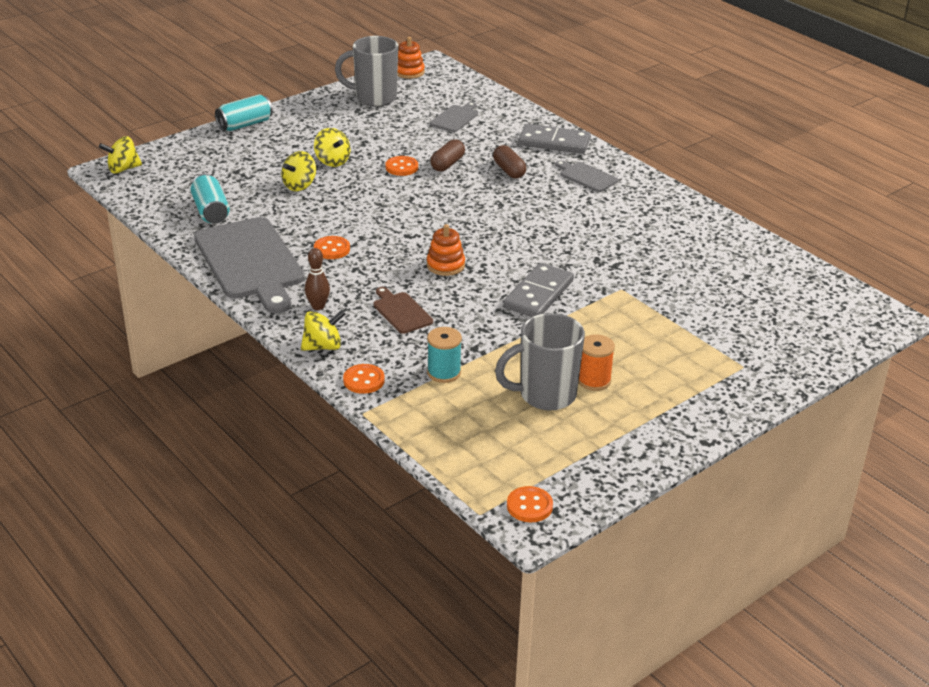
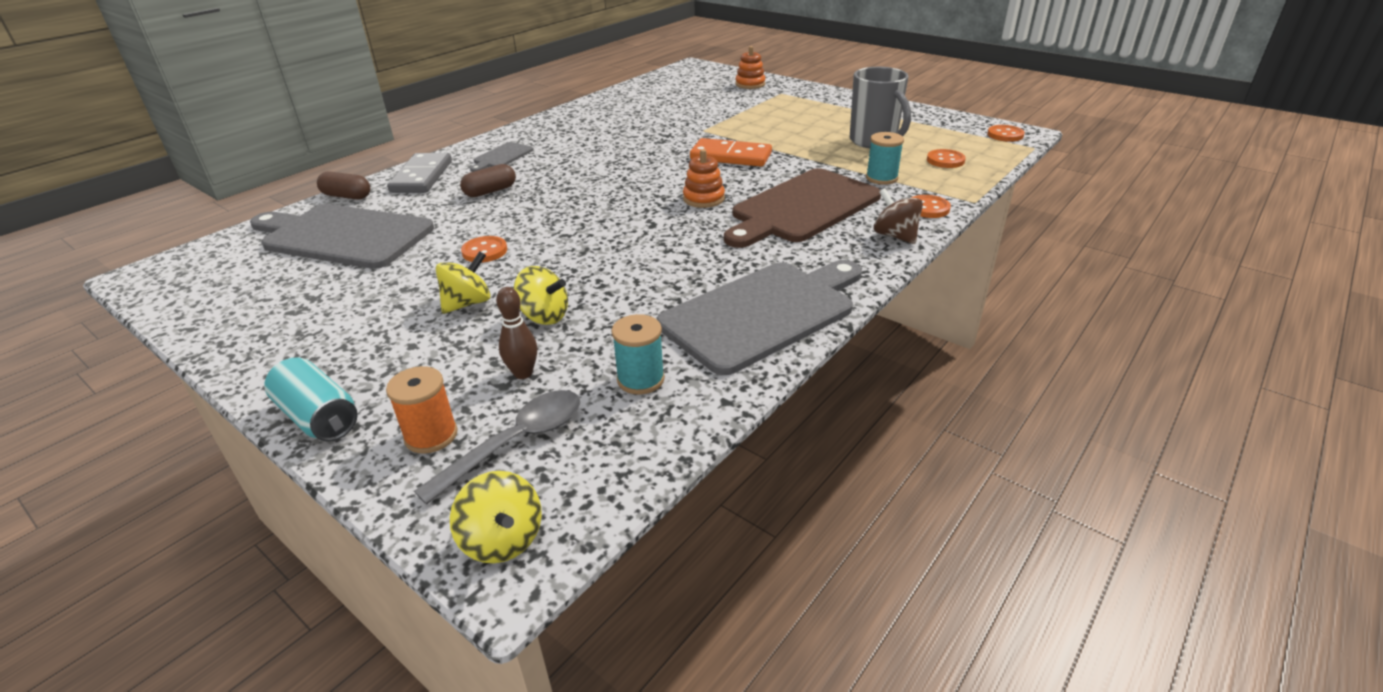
camera: 100 degrees left, 0 degrees up
(185, 173) = (515, 443): none -> grey spoon
(211, 211) = (640, 379): turquoise can -> turquoise spool
(318, 306) = (826, 251): brown bowling pin -> brown bowling pin (523, 373)
(323, 346) = (895, 236): yellow spinning top -> brown spinning top
(332, 249) = (703, 263): orange button -> orange button (945, 160)
(374, 98) = (252, 304): grey mug -> none
(401, 311) = (802, 208): brown cutting board -> brown cutting board, size x2.19
(409, 72) = (164, 289): orange stacking toy -> orange stacking toy (750, 84)
(447, 164) = (475, 225): brown capsule -> brown capsule (347, 196)
(455, 118) = (343, 236): grey cutting board -> grey cutting board, size x2.19
(538, 294) = (730, 156): grey domino -> orange domino
(594, 380) = (839, 129): orange spool -> orange spool (431, 436)

